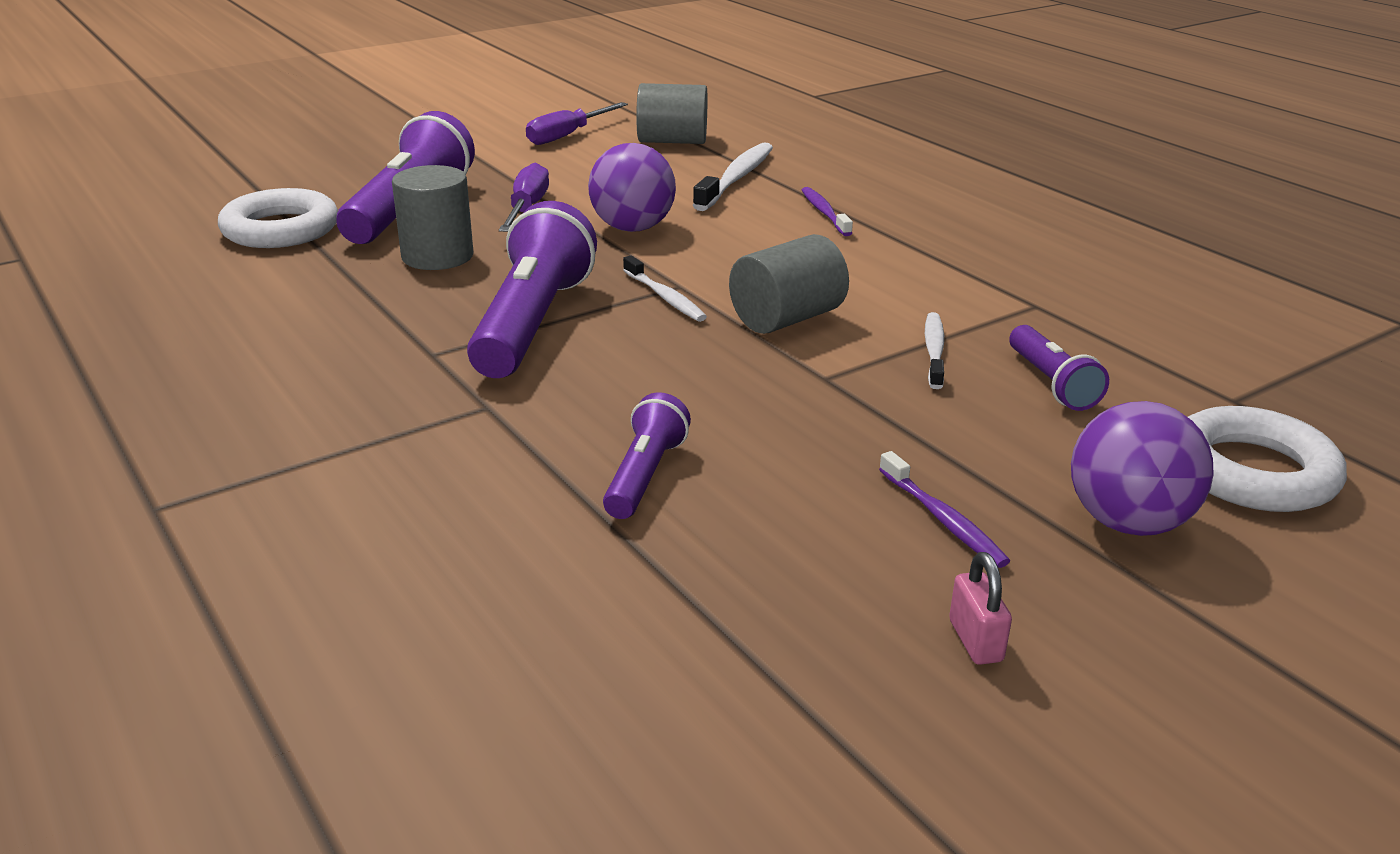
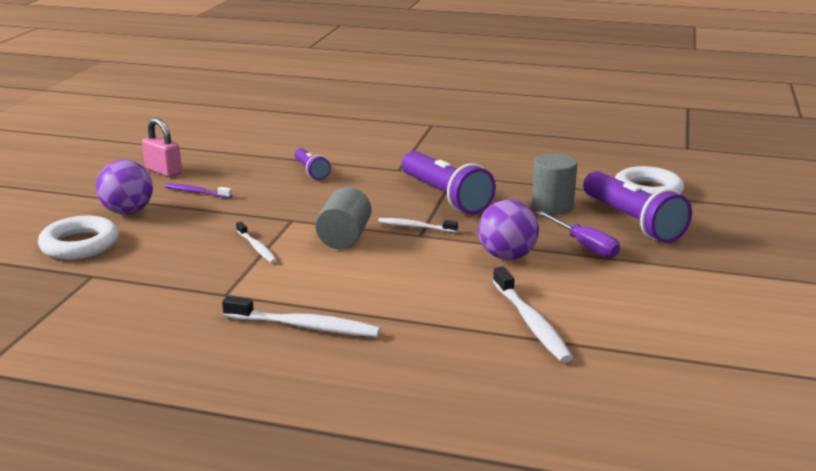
camera: 140 degrees right, 5 degrees down
(567, 136) = (718, 314): purple screwdriver -> none
(672, 141) = (648, 343): grey cylinder -> none
(824, 213) = (427, 315): purple toothbrush -> none
(969, 244) = (305, 326): none -> white toothbrush
(975, 641) = (163, 171): pink padlock -> pink padlock, size x1.63
(1051, 383) = (188, 252): purple flashlight -> none

